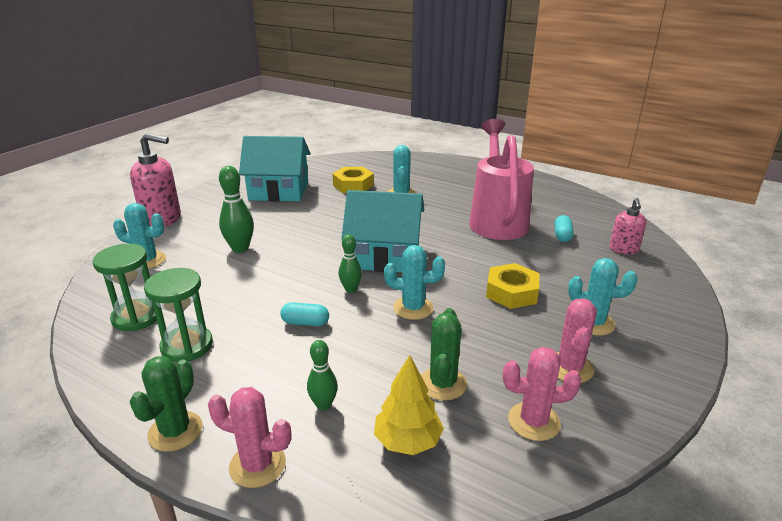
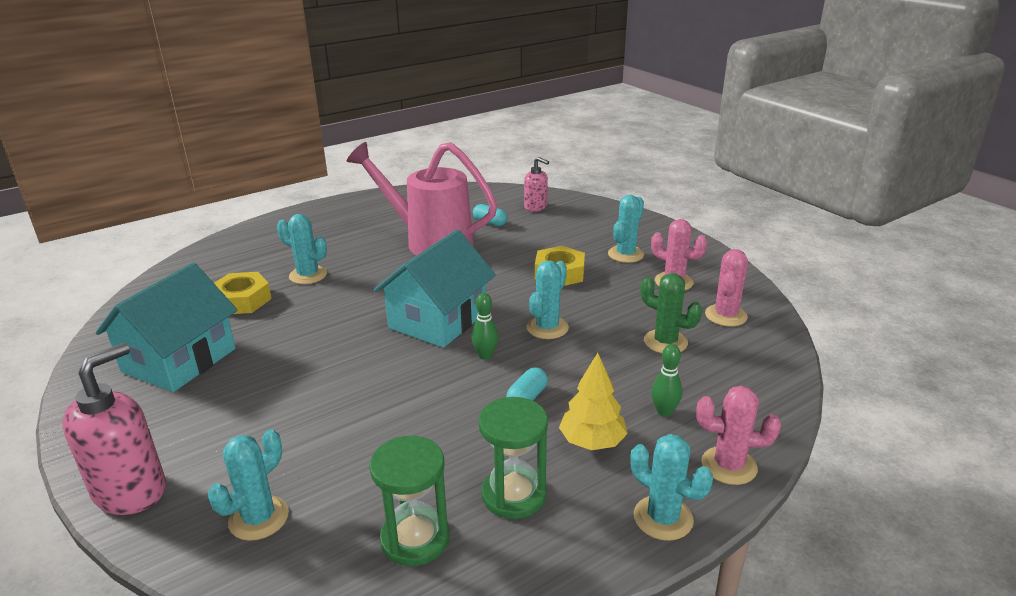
camera: 65 degrees left, 0 degrees up
(175, 431) = (663, 518): green cactus -> turquoise cactus
(240, 248) = (315, 420): green bowling pin -> none
(257, 465) = (729, 466): pink cactus -> pink cactus turned 60 degrees clockwise
(408, 441) = (726, 377): yellow tree -> yellow tree (592, 442)

